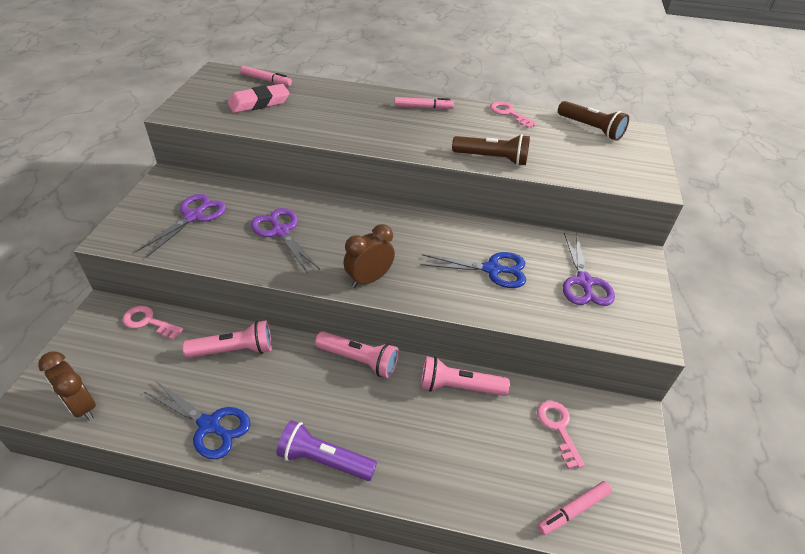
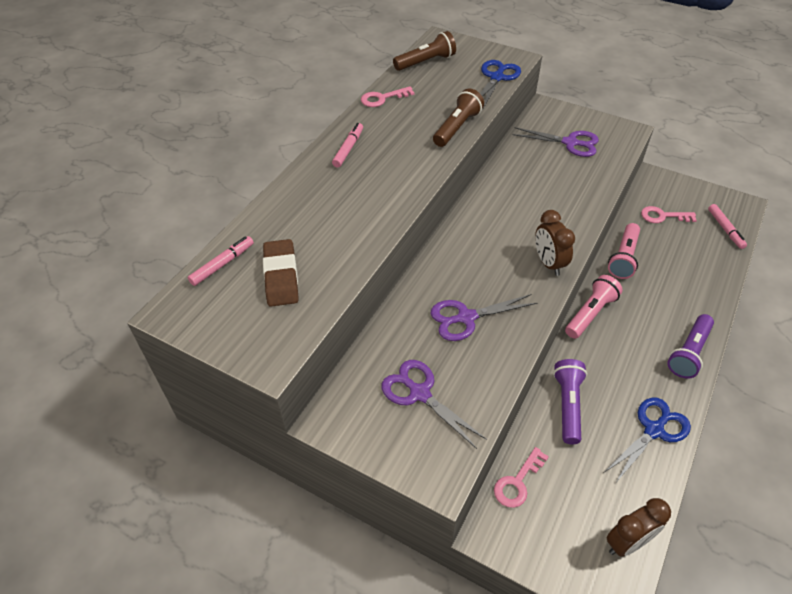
camera: 70 degrees left, 5 degrees up
(234, 350) = (568, 405): pink flashlight -> purple flashlight
(259, 103) = (281, 276): pink eraser -> brown eraser
(492, 269) = (548, 186): blue scissors -> blue scissors (496, 78)

